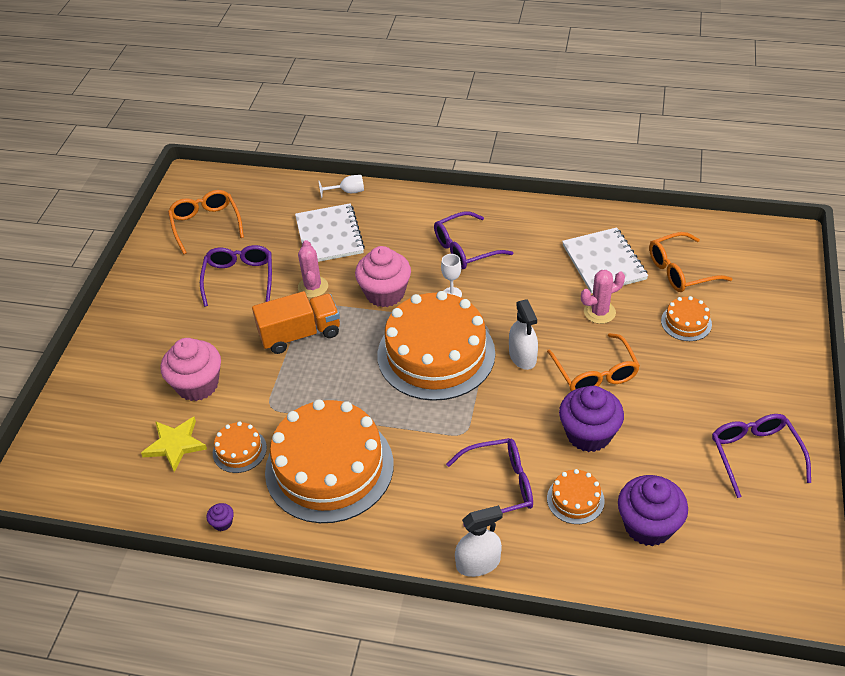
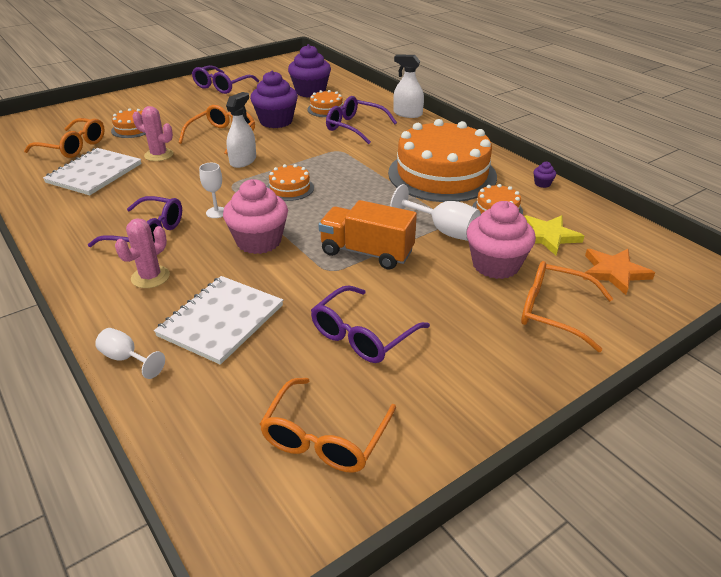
camera: 140 degrees left, 10 degrees down
(102, 437) = (614, 272): none -> orange star
(131, 369) = (554, 312): none -> orange glasses
(265, 393) = (443, 230): none -> white goblet
(313, 287) = (306, 282): pink cactus -> pink cactus (150, 277)
(436, 354) = (290, 188): orange cake -> orange cake, size x0.43

